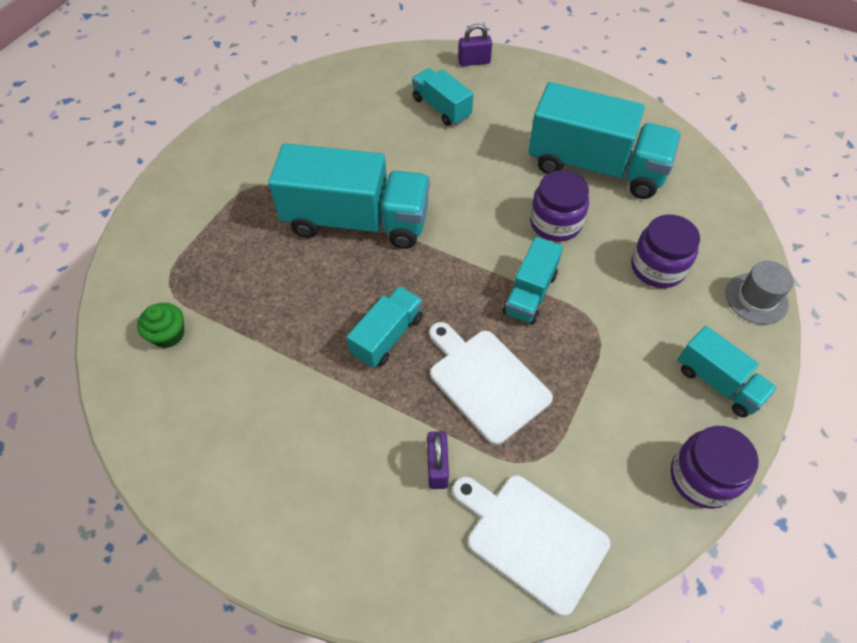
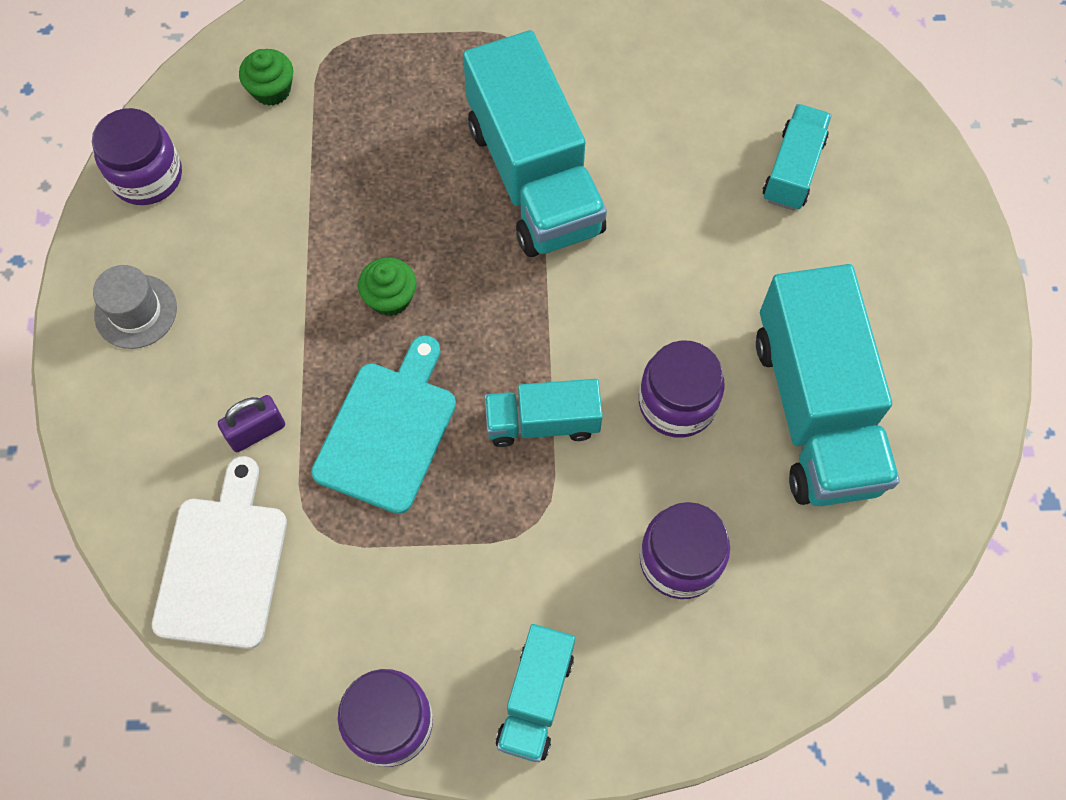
camera: 60 degrees right, 10 degrees up
(169, 450) = (147, 176): none -> purple jar
(387, 336) = (390, 298): turquoise truck -> green cupcake
(474, 62) = (917, 163): purple padlock -> none
(486, 381) = (388, 430): white cutting board -> turquoise cutting board
(756, 298) = (705, 707): grey hat -> grey hat (136, 311)

